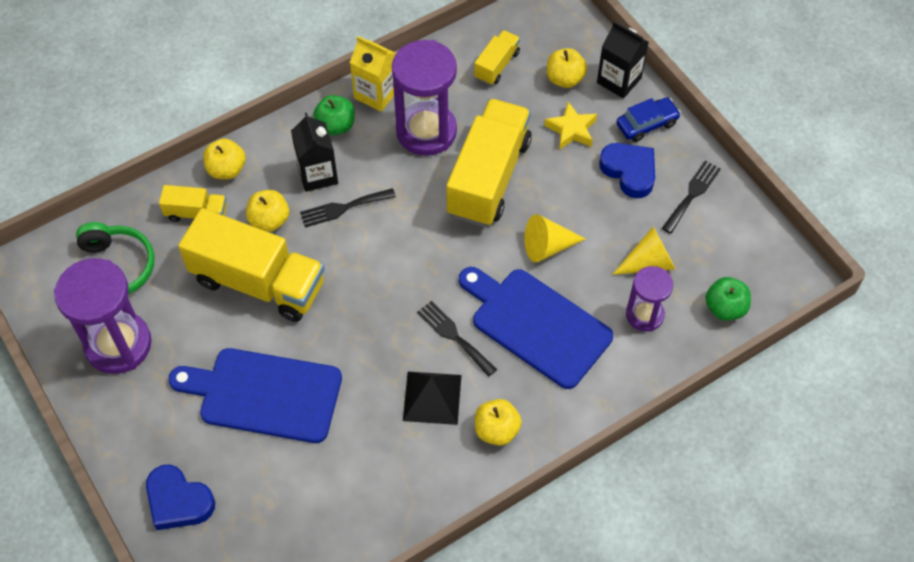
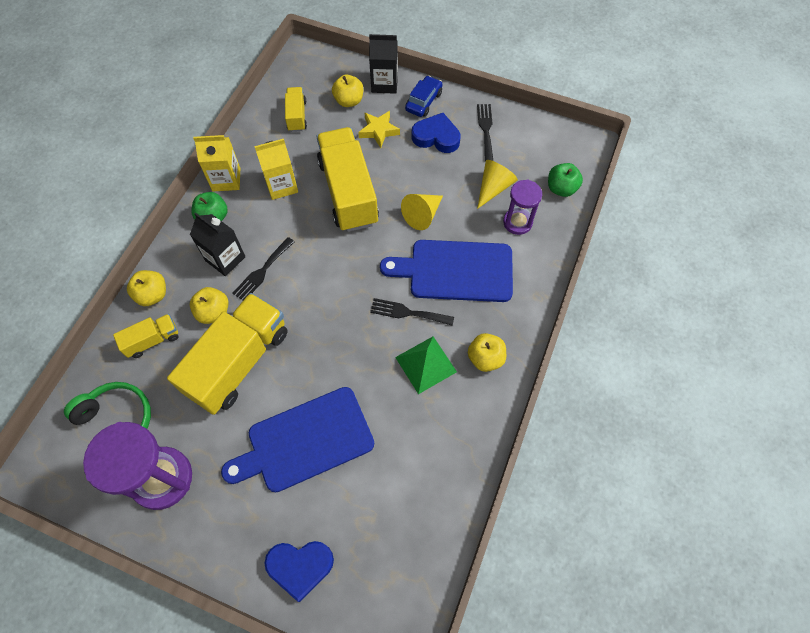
camera: 35 degrees left, 5 degrees up
(258, 282) = (239, 362): yellow truck -> yellow truck turned 45 degrees counterclockwise
(426, 131) = (281, 185): purple hourglass -> yellow carton
(432, 397) = (425, 364): black pyramid -> green pyramid

